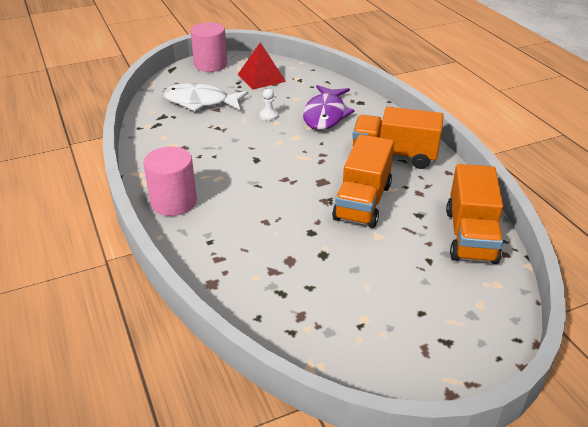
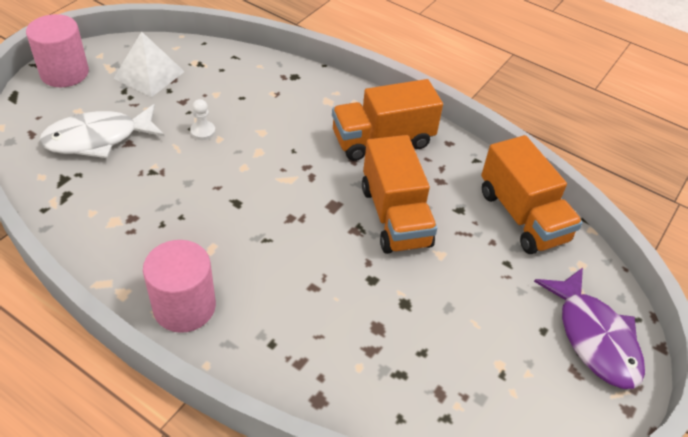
camera: 35 degrees left, 10 degrees up
(261, 78) = (149, 75): red pyramid -> white pyramid
(325, 114) = (268, 107): purple fish -> purple fish (594, 337)

